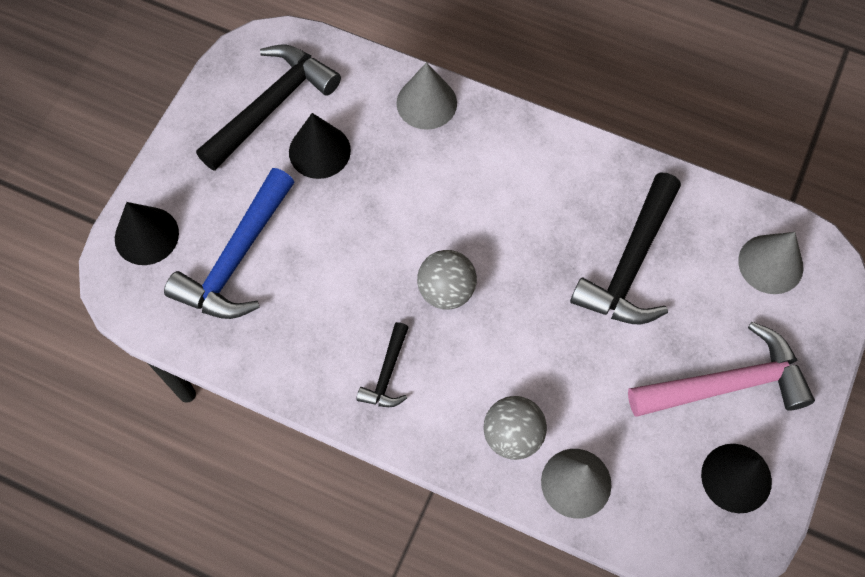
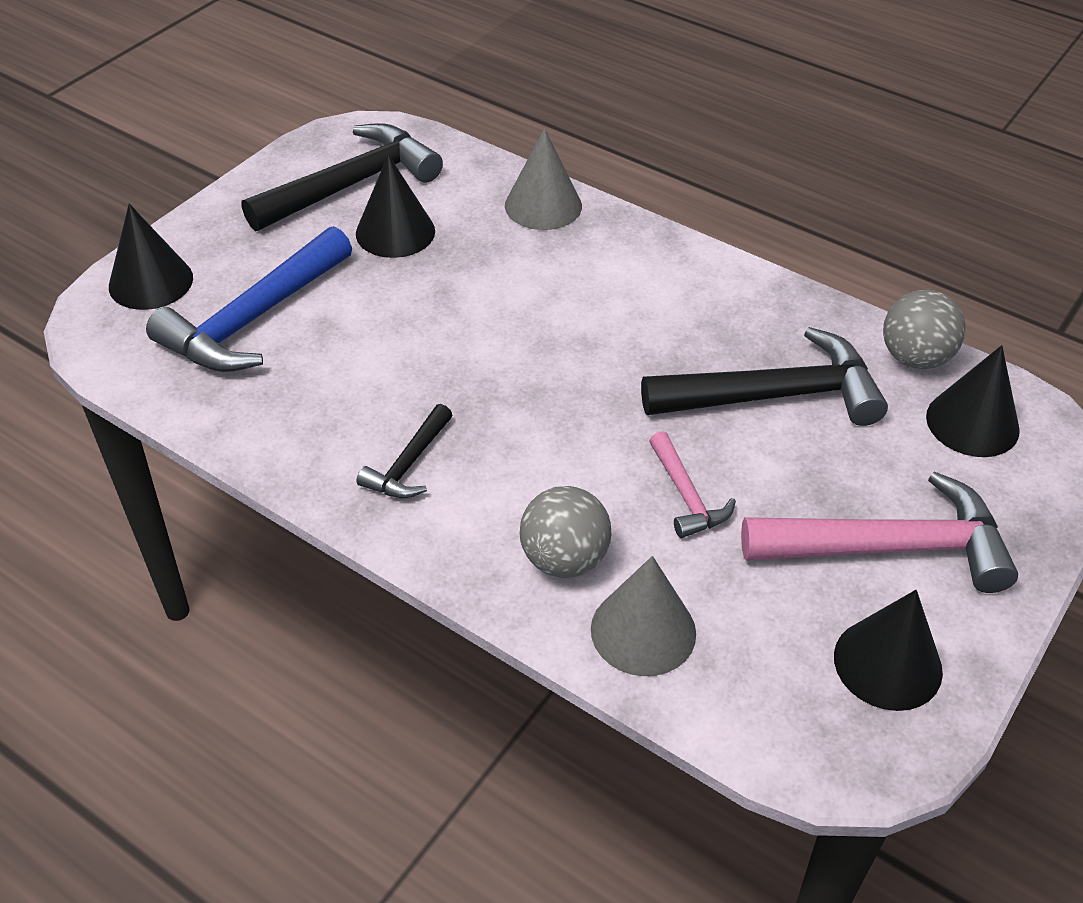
camera: 10 degrees right, 20 degrees down
(446, 290) = (515, 388): grey ball -> grey ball (915, 358)
(584, 365) = (686, 496): none -> pink hammer
(630, 264) = (774, 395): black hammer -> black hammer turned 135 degrees counterclockwise
(770, 264) = (972, 423): grey cone -> black cone

